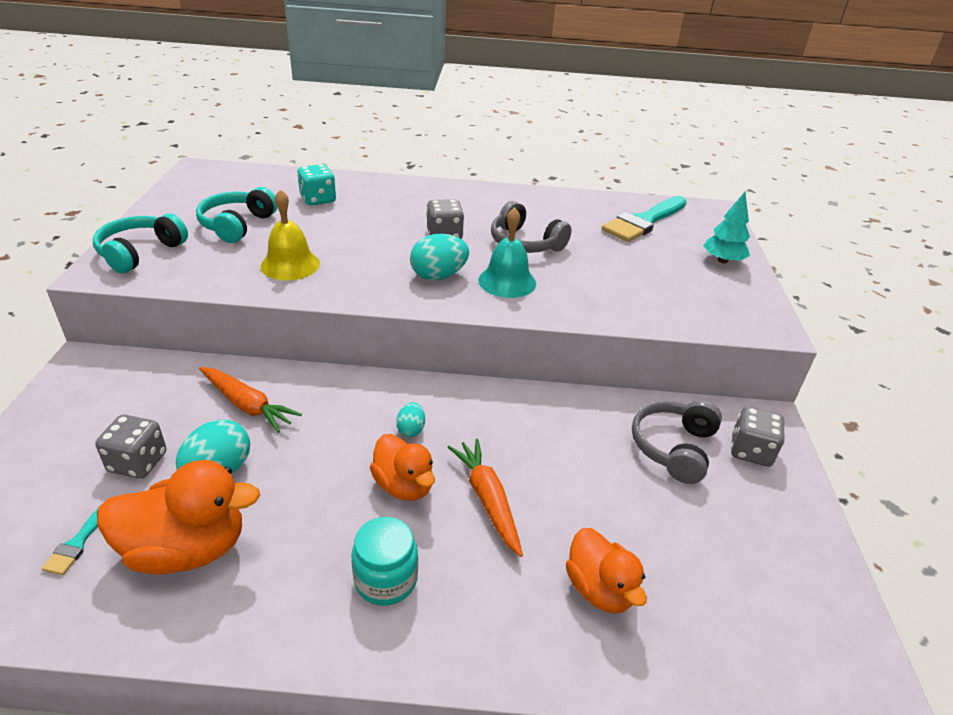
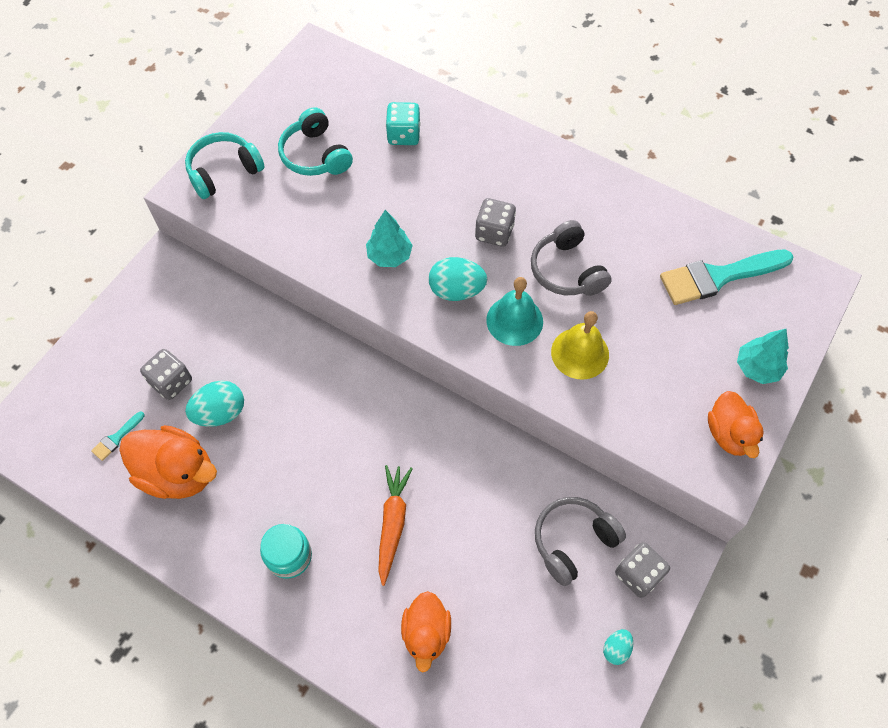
camera: 30 degrees right, 25 degrees up
(237, 225) = (315, 155): turquoise headphones -> turquoise headphones turned 75 degrees counterclockwise
(247, 405) = (263, 355): orange carrot -> none
(290, 264) = (336, 230): yellow bell -> yellow bell (580, 353)
(356, 269) = (389, 256): none -> turquoise tree
(404, 485) = (339, 483): orange duck -> orange duck (729, 434)
(411, 429) = (372, 431): turquoise egg -> turquoise egg (616, 649)

